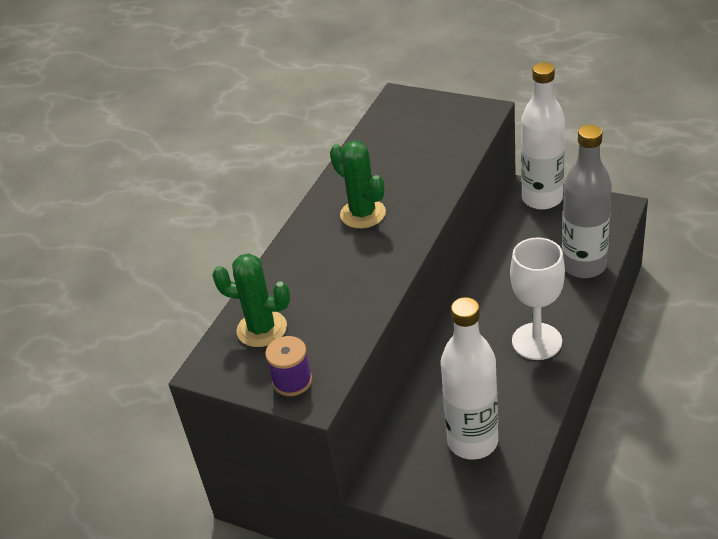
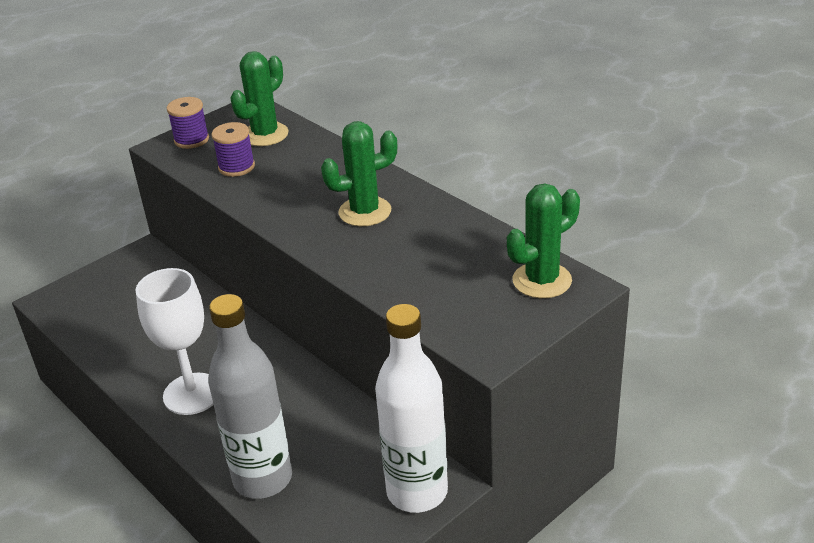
camera: 110 degrees right, 5 degrees down
(330, 320) = (236, 167): none -> purple spool
(401, 112) = (542, 280): none -> green cactus
(472, 441) = (127, 313): white bottle -> none

